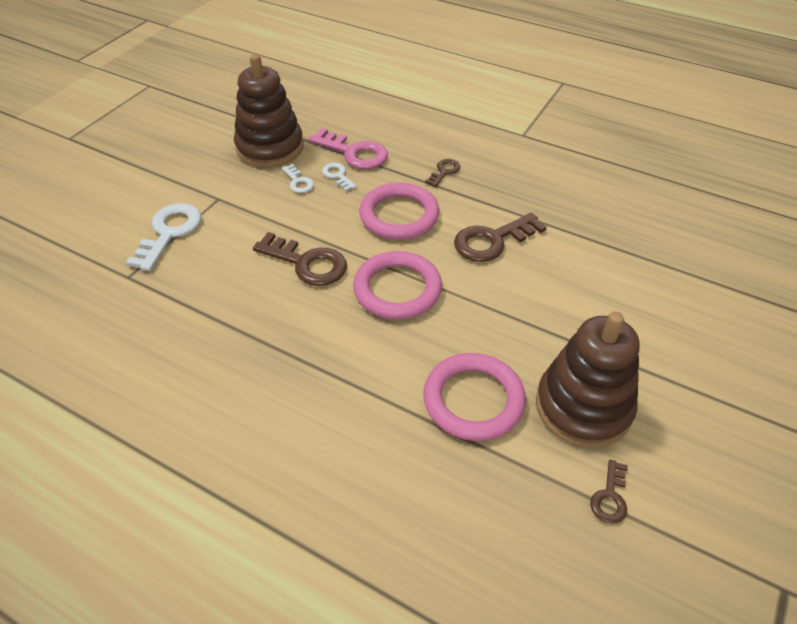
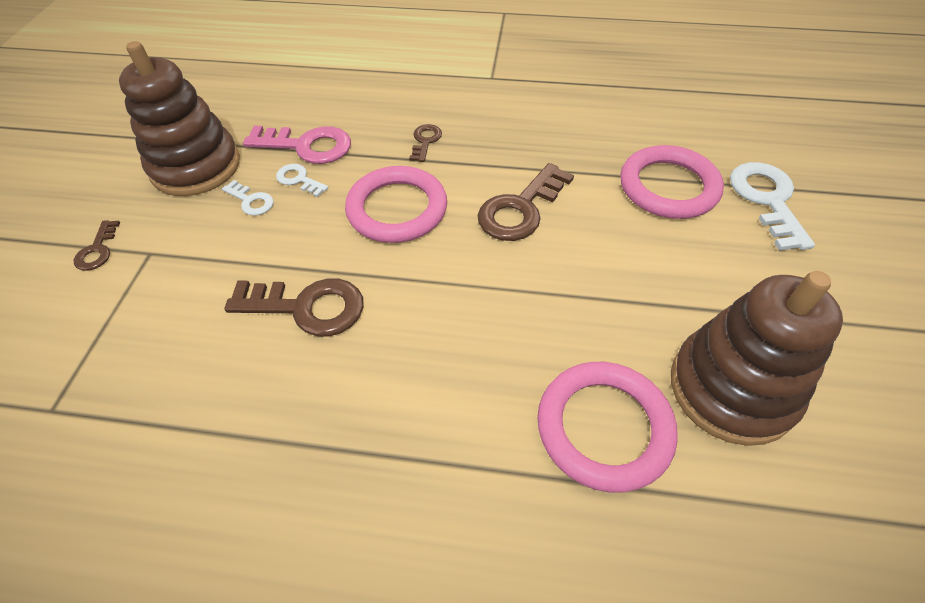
camera: 20 degrees left, 5 degrees up
(169, 232) = (94, 322): white key -> white key (767, 200)
(397, 289) = (439, 306): pink ring -> pink ring (668, 187)
(610, 497) = (829, 502): brown key -> brown key (97, 250)

